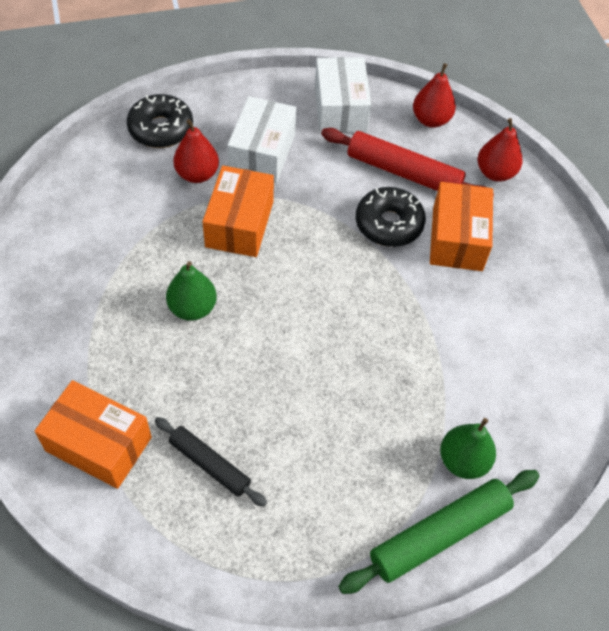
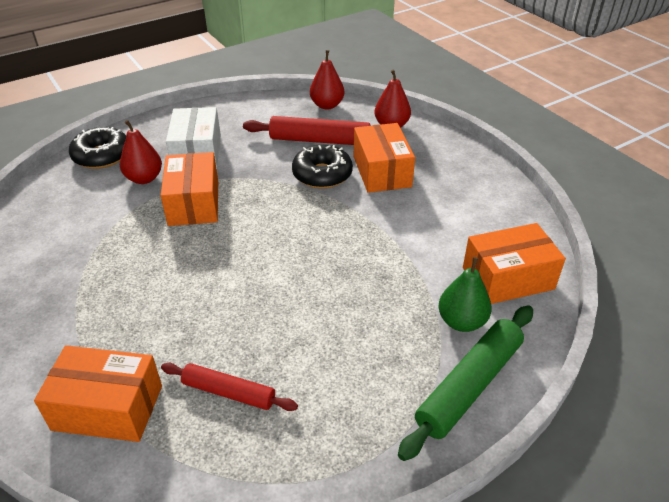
camera: 15 degrees left, 15 degrees down
(192, 308) = (170, 272): green pear -> none
(209, 464) = (228, 392): black rolling pin -> red rolling pin
(340, 109) = (252, 113): white box -> none
(535, 424) = (508, 278): none -> orange box

